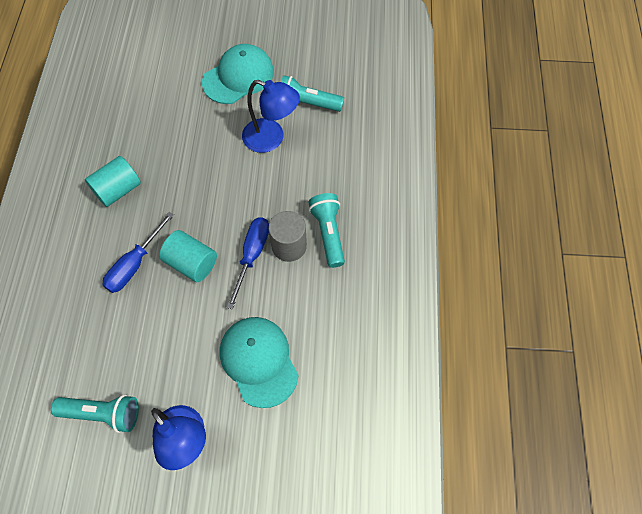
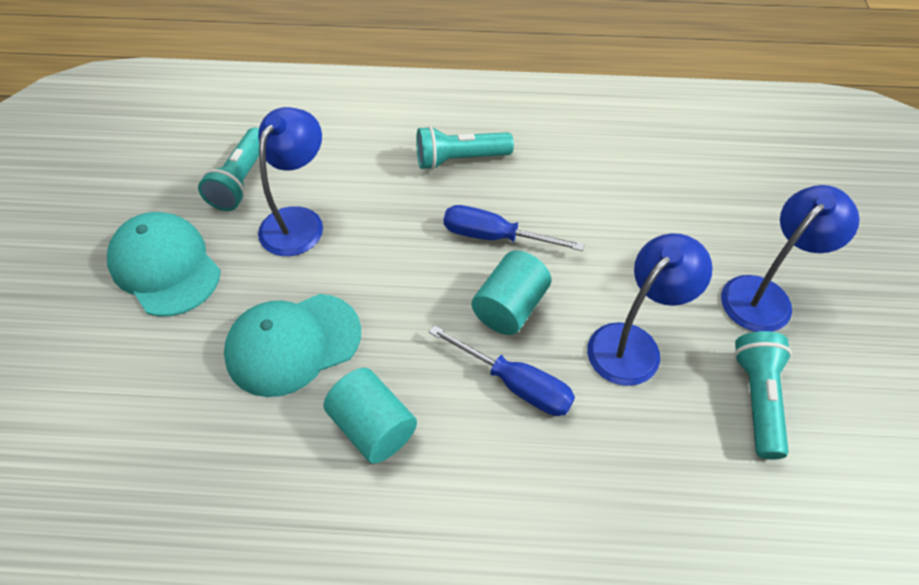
camera: 90 degrees left, 10 degrees down
(155, 338) = (633, 344): none -> blue lamp
(259, 361) = (644, 224): turquoise cap -> turquoise cap (293, 344)
(289, 246) = (479, 198): grey cylinder -> none

